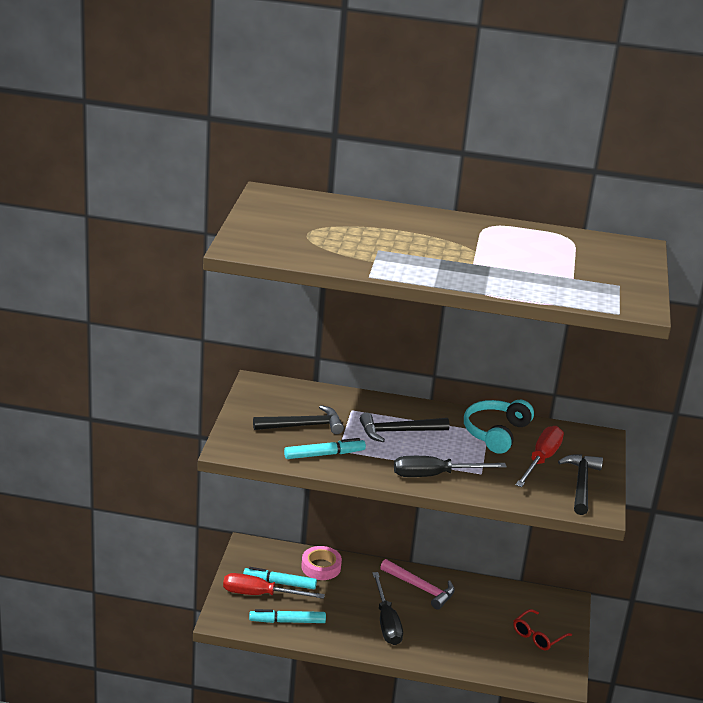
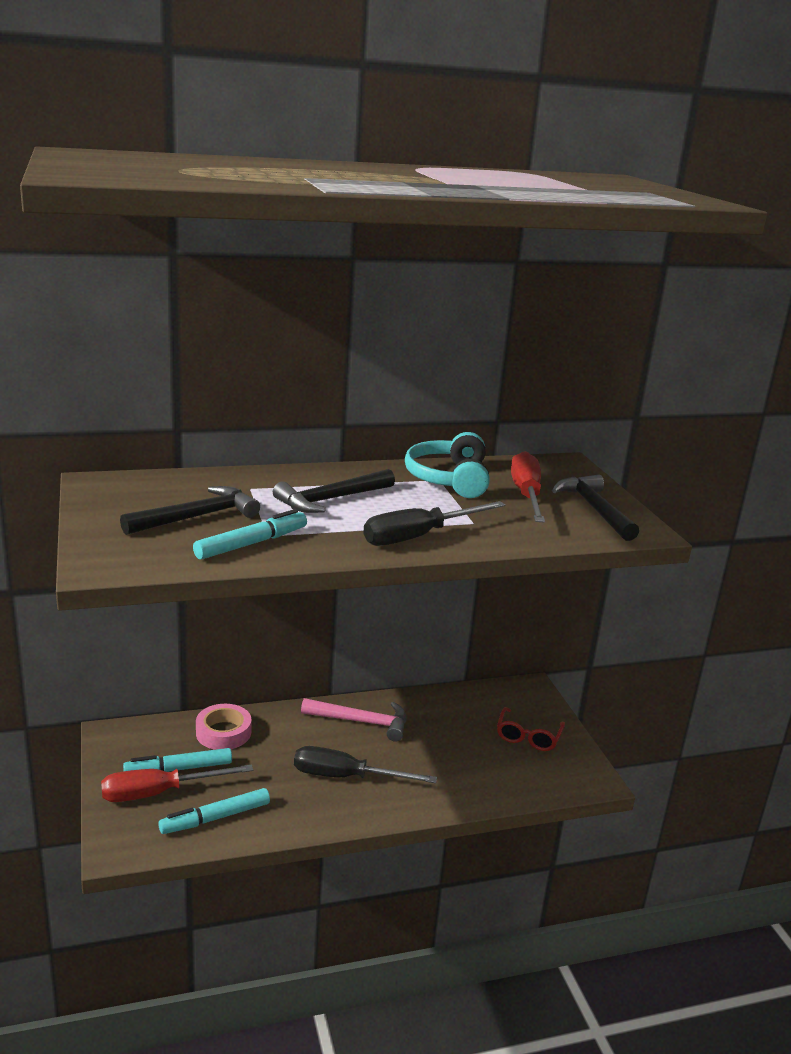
camera: 25 degrees left, 5 degrees down
(386, 622) = (346, 777): black screwdriver -> black screwdriver turned 135 degrees clockwise

